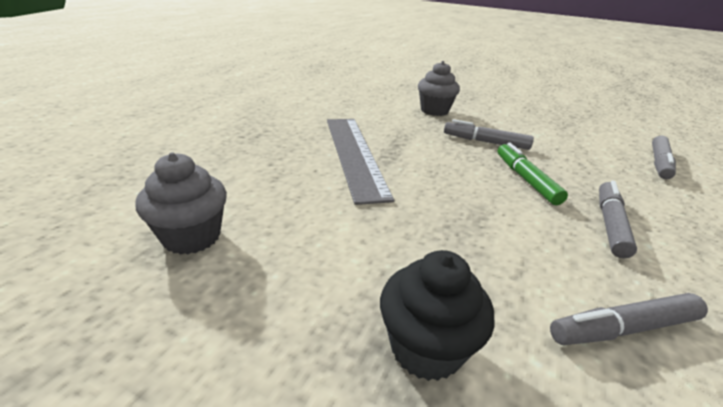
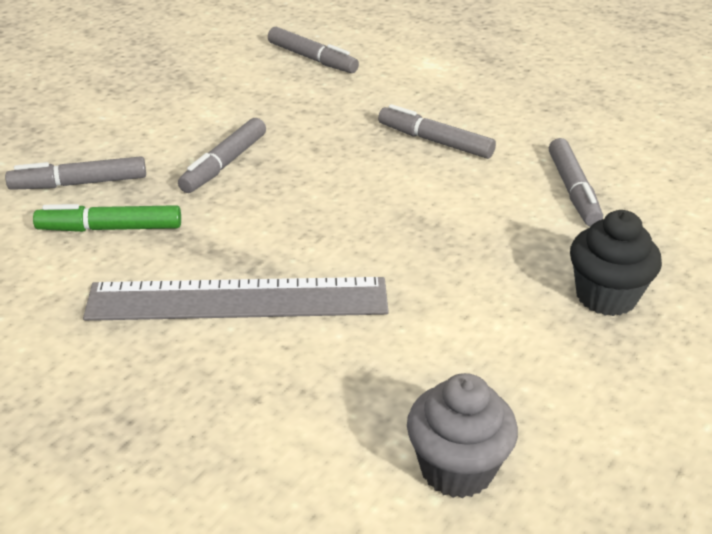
camera: 80 degrees left, 5 degrees up
(434, 111) = (79, 183): grey cupcake -> grey marker
(525, 179) = (338, 163): green marker -> green marker (110, 228)

